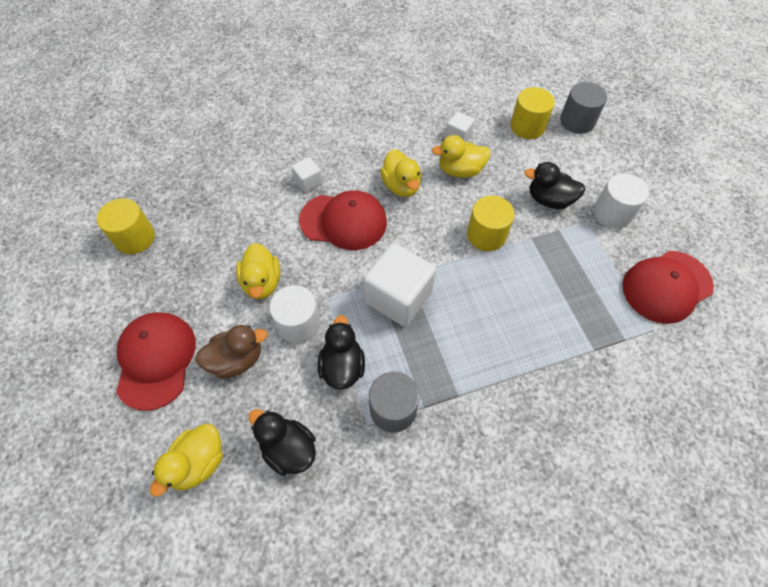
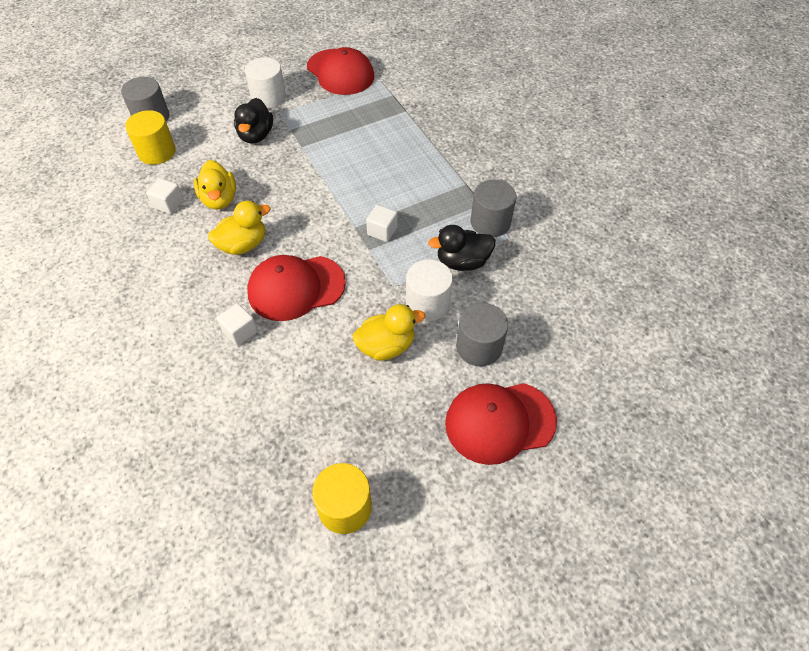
camera: 100 degrees left, 5 degrees down
(198, 463) = (584, 351): yellow duck -> none
(236, 360) = (479, 347): brown duck -> grey cylinder
(288, 449) = (547, 286): black duck -> none
(343, 221) = (296, 288): red cap -> red cap turned 105 degrees counterclockwise
(398, 297) = (382, 231): white cube -> white cube, size x0.48
(486, 235) = (302, 175): yellow cylinder -> none

